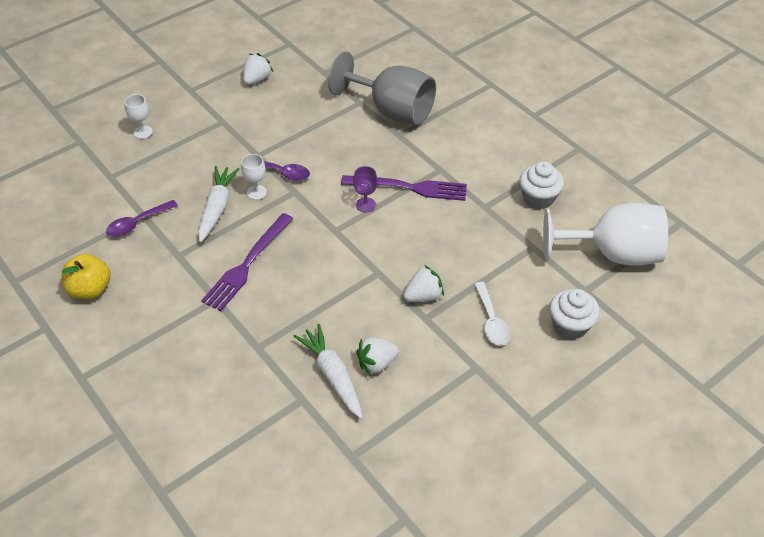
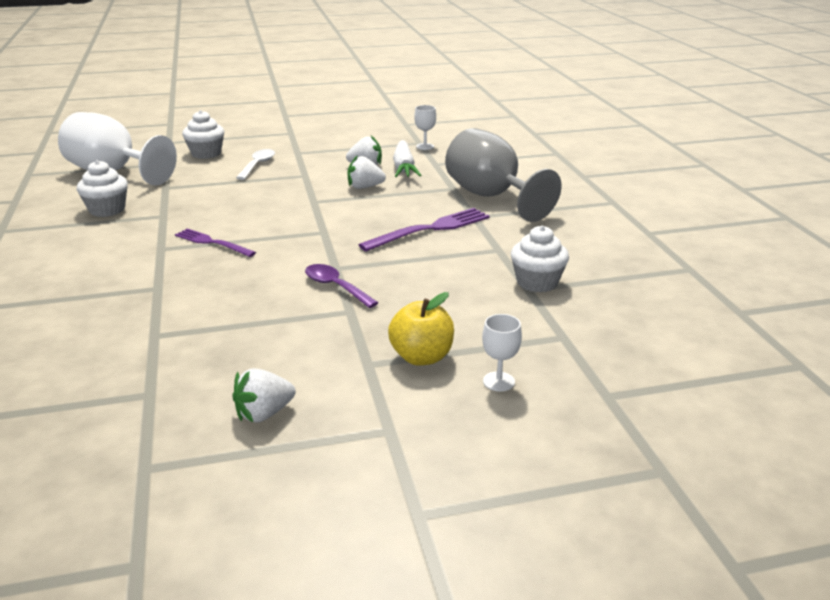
camera: 155 degrees left, 20 degrees down
(90, 289) = (600, 246): yellow apple -> yellow apple (421, 357)
(137, 223) = (537, 282): purple spoon -> white cupcake
(217, 208) = (435, 274): white carrot -> none
(256, 192) = (379, 276): white goblet -> white goblet (425, 146)
(365, 205) = (273, 241): purple goblet -> none
(392, 110) = (128, 314): grey goblet -> grey goblet (491, 197)
(409, 187) = (212, 243): purple fork -> purple fork, size x0.65
(423, 296) = (292, 184): white strawberry -> white strawberry (364, 187)

